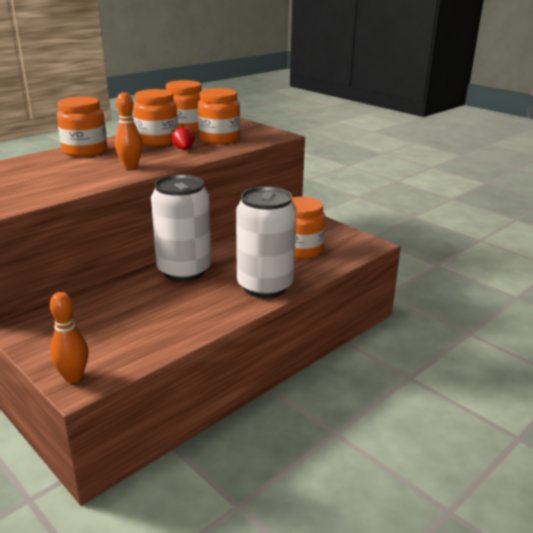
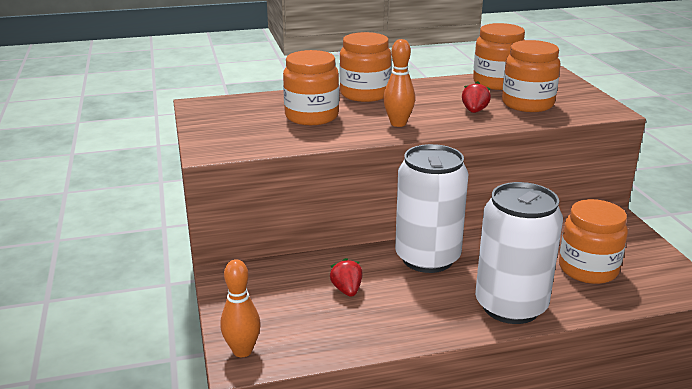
camera: 30 degrees right, 0 degrees up
(134, 308) = (347, 290): none -> red strawberry
(157, 141) = (452, 94): orange jar -> orange jar (311, 116)

